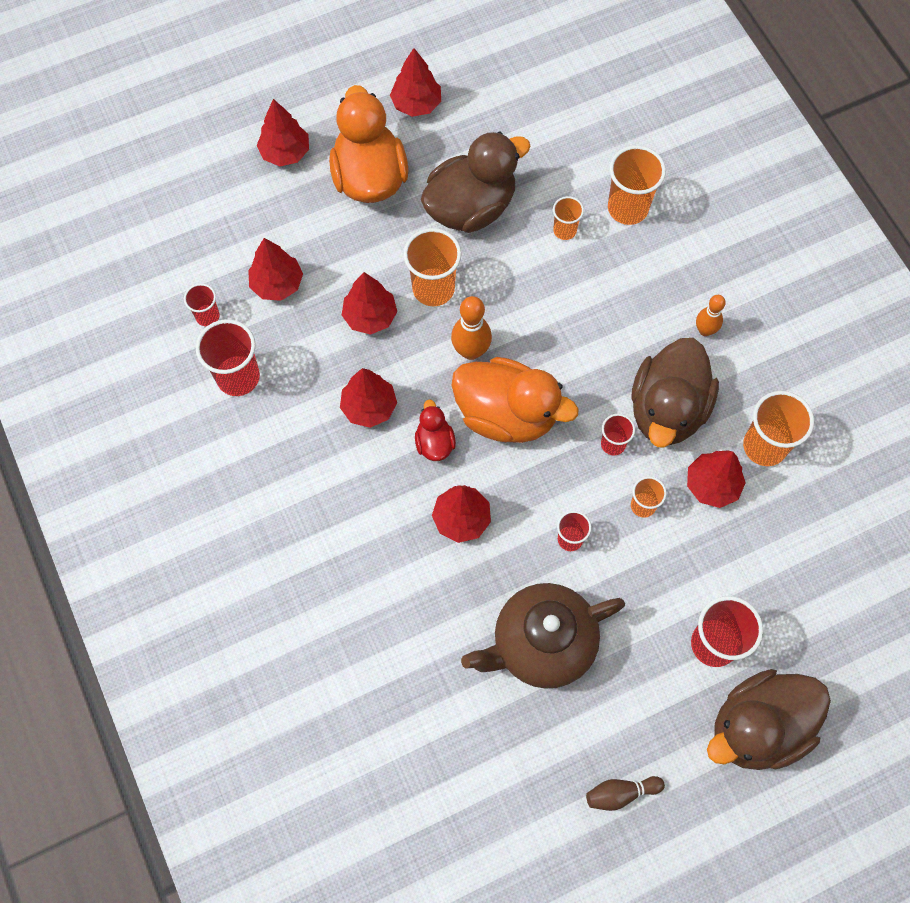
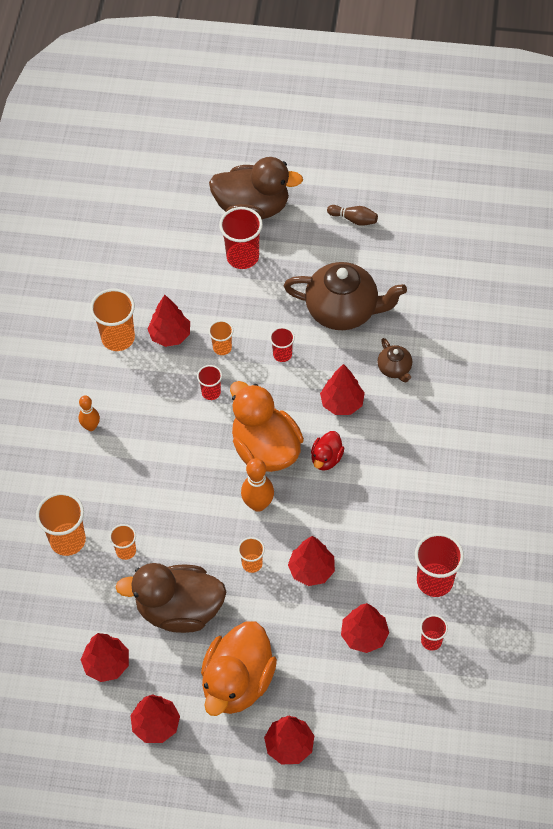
camera: 145 degrees left, 10 degrees down
(369, 407) = (355, 507): red tree -> red tree (107, 664)
(430, 601) = (394, 369): none -> brown teapot
(433, 288) = (252, 564): orange cup -> orange cup, size x0.56
(667, 409) = (159, 393): brown duck -> none

